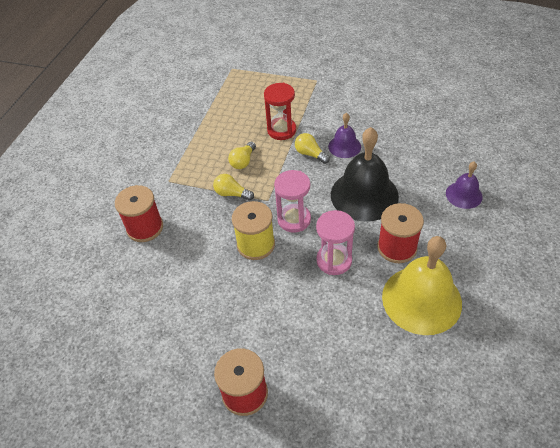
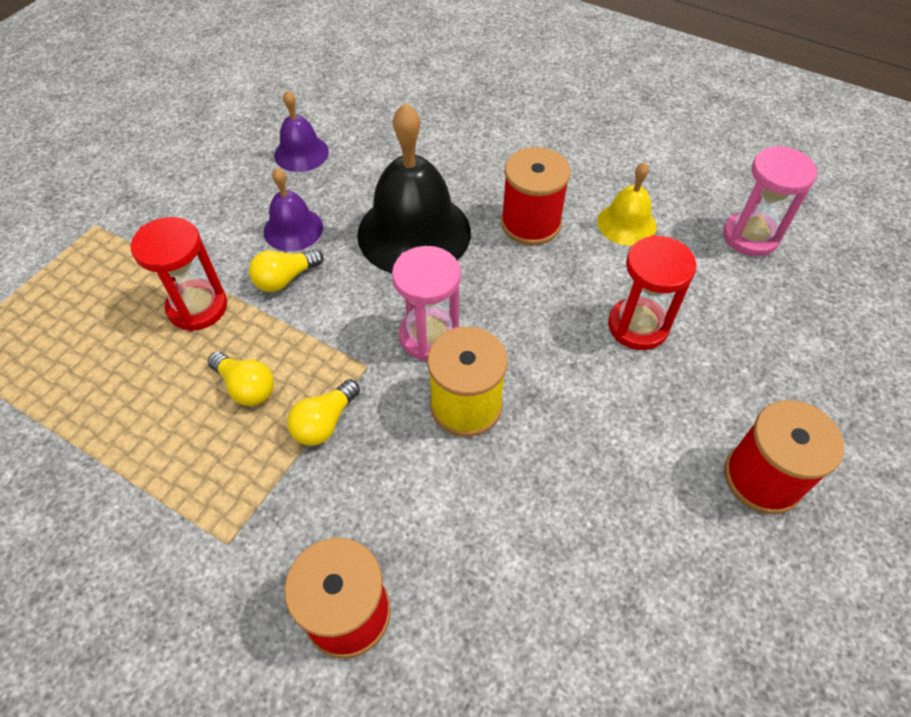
camera: 80 degrees left, 5 degrees up
(334, 260) = (533, 302): pink hourglass -> pink hourglass (750, 236)
(335, 316) = (638, 326): none -> red hourglass
(421, 299) = (626, 223): yellow bell -> yellow bell, size x0.52
(464, 195) = (460, 130): purple bell -> purple bell (301, 153)

